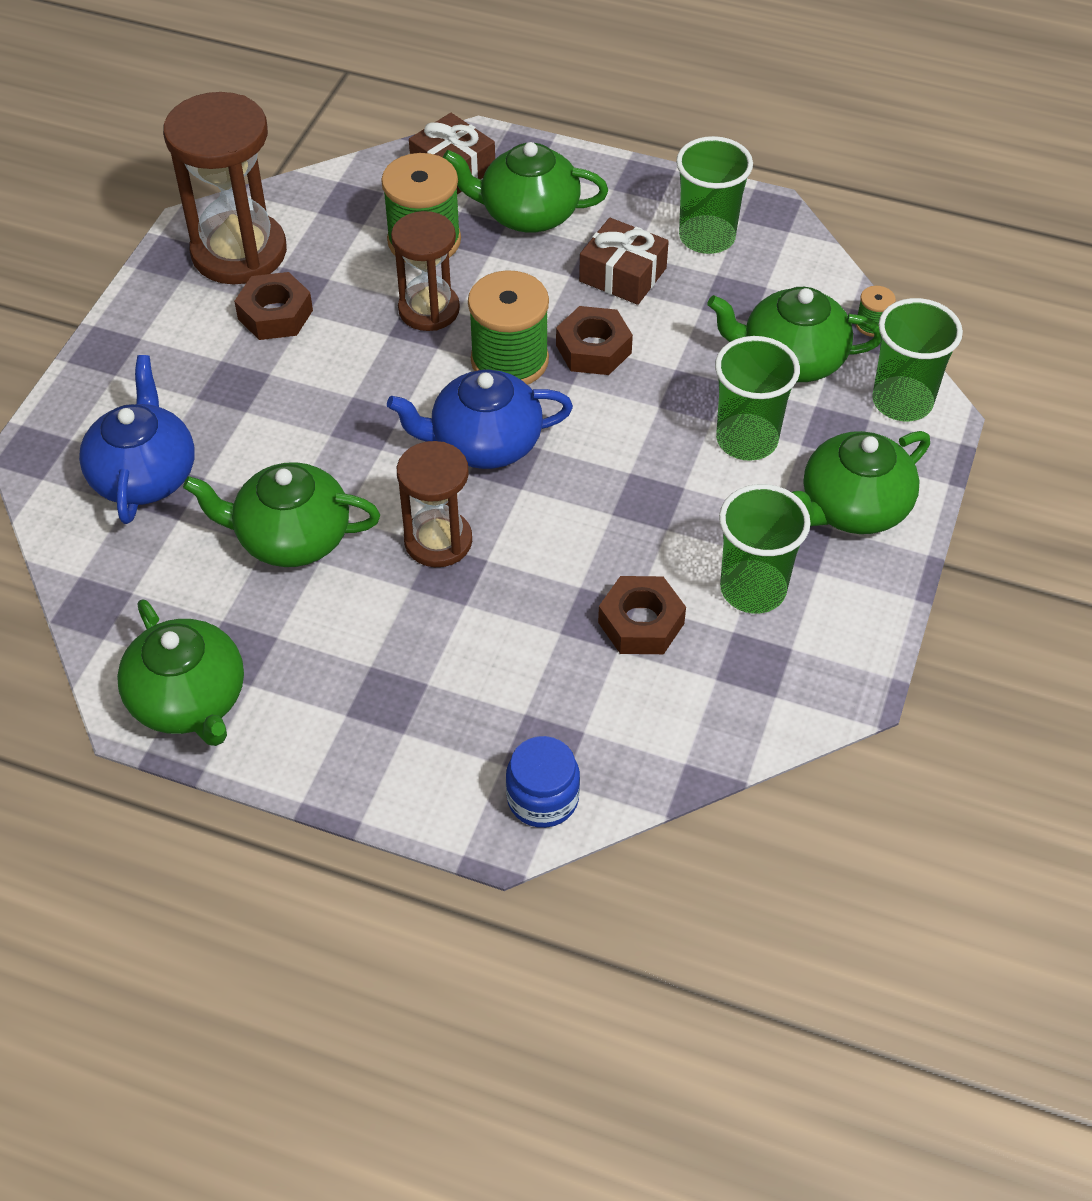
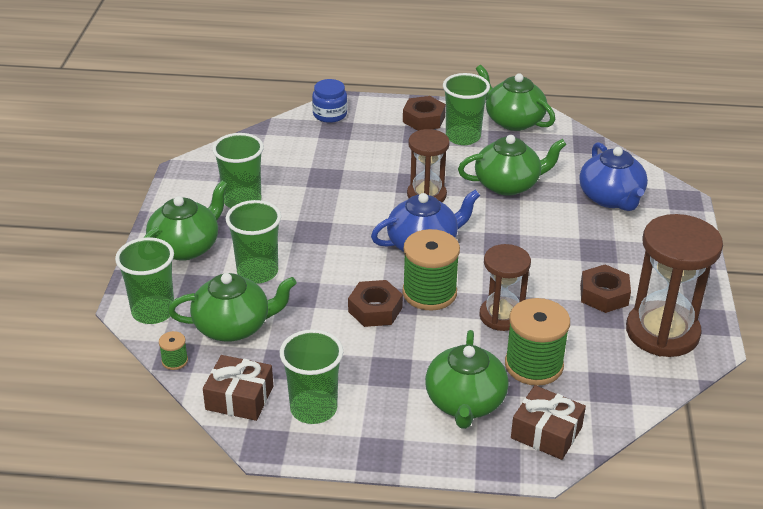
camera: 165 degrees right, 15 degrees down
(309, 673) = (463, 137): none -> green cup
(527, 214) = (465, 402): green teapot -> green teapot turned 105 degrees clockwise
(623, 275) = (371, 366): brown gift -> brown gift (239, 398)
(641, 623) = (301, 178): brown nut -> brown nut (423, 119)

